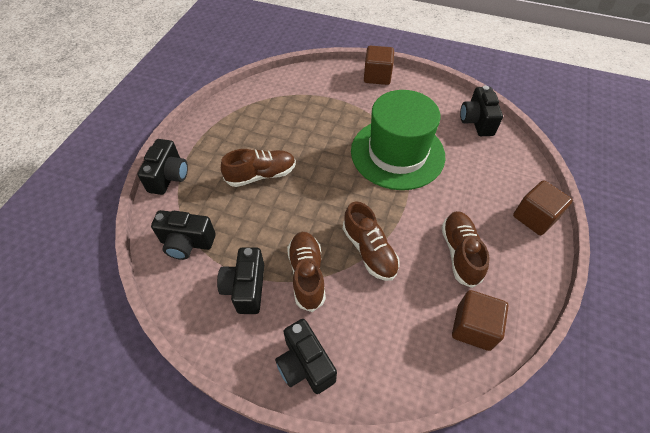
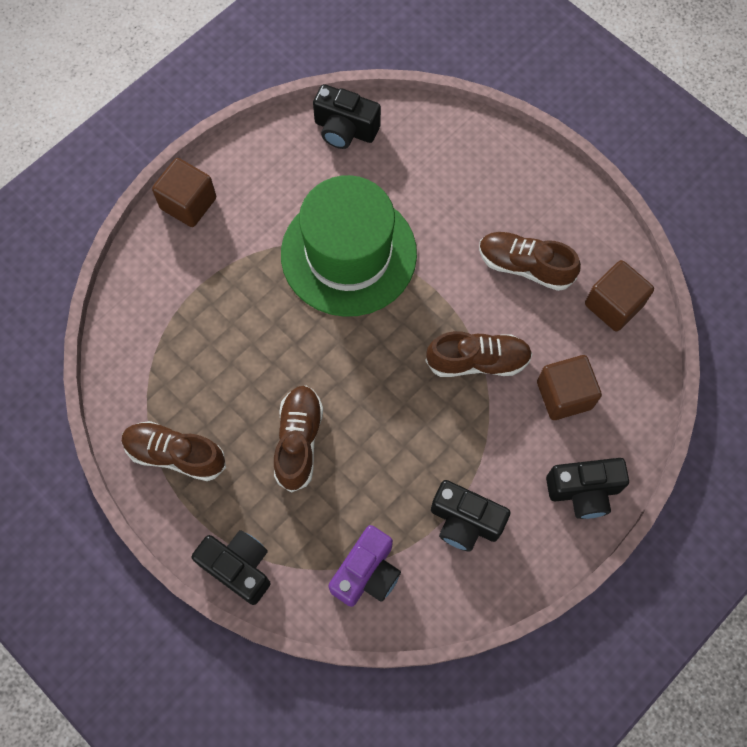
camera: 65 degrees left, 15 degrees up
(187, 243) = (367, 573): black camera -> purple camera
(307, 274) = (478, 445): brown shoe -> brown shoe (175, 454)
(534, 217) = (516, 161): brown cube -> brown cube (564, 395)

